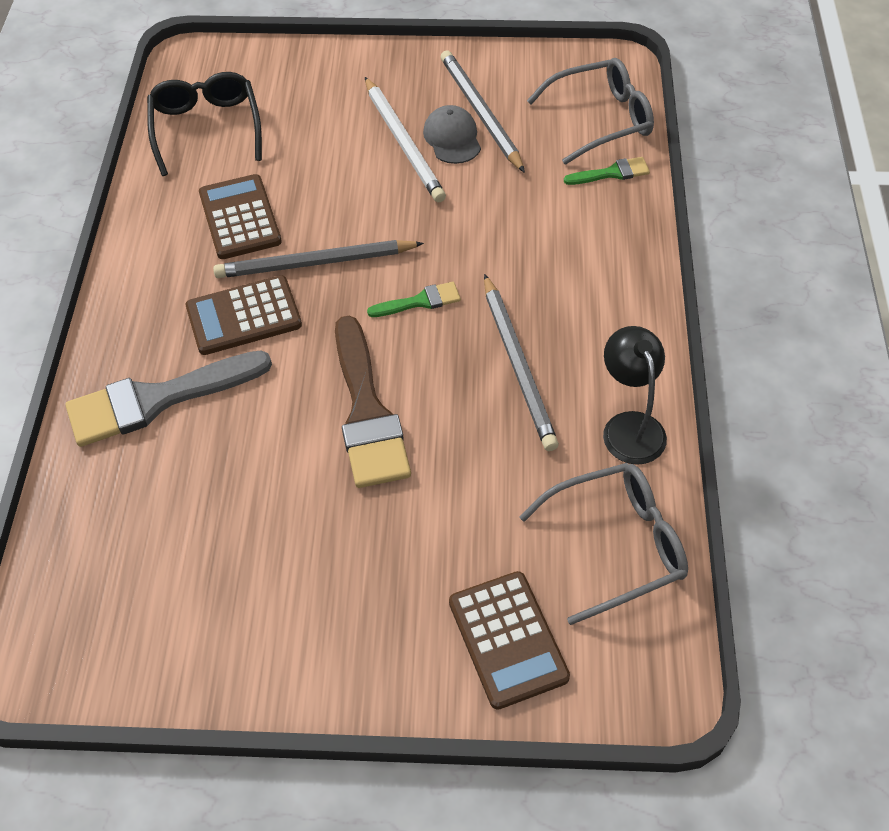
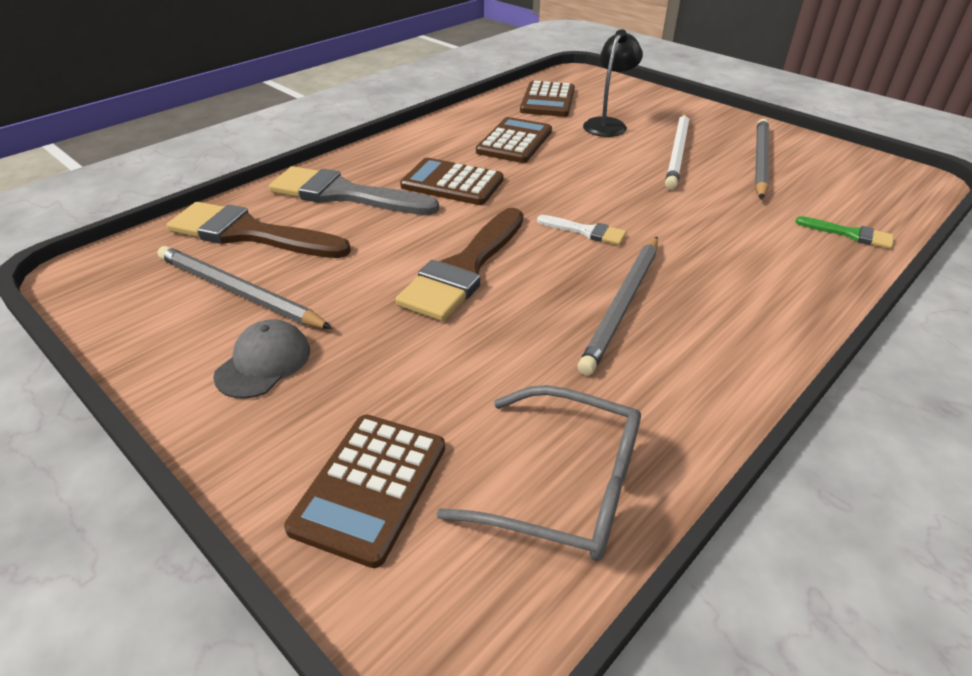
camera: 40 degrees right, 15 degrees down
(130, 508) = (250, 234): none -> brown brush
(206, 129) = (548, 101): black glasses -> brown calculator
(315, 263) = (535, 180): grey pencil -> grey pencil (238, 292)
(420, 301) = (586, 231): green brush -> white brush
(452, 138) = (720, 164): grey cap -> grey cap (263, 363)
(600, 119) = (871, 201): grey glasses -> none
(629, 426) = (684, 403): black lamp -> black lamp (608, 124)

